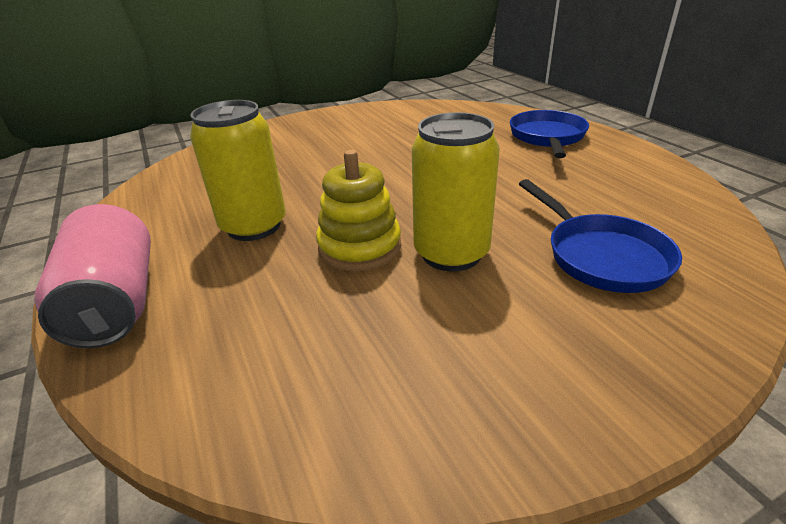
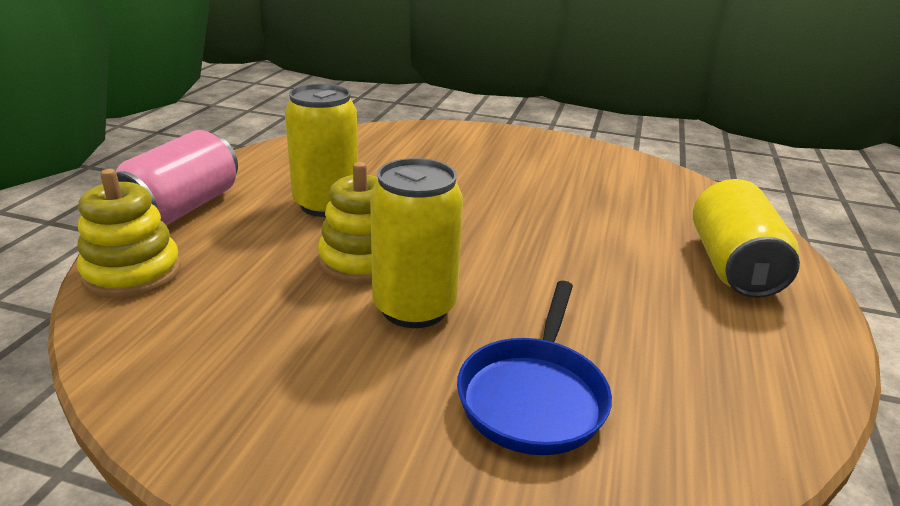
camera: 40 degrees right, 5 degrees down
(175, 382) = (132, 273): none -> yellow stacking toy
(547, 137) = (732, 266): blue pan -> yellow can

